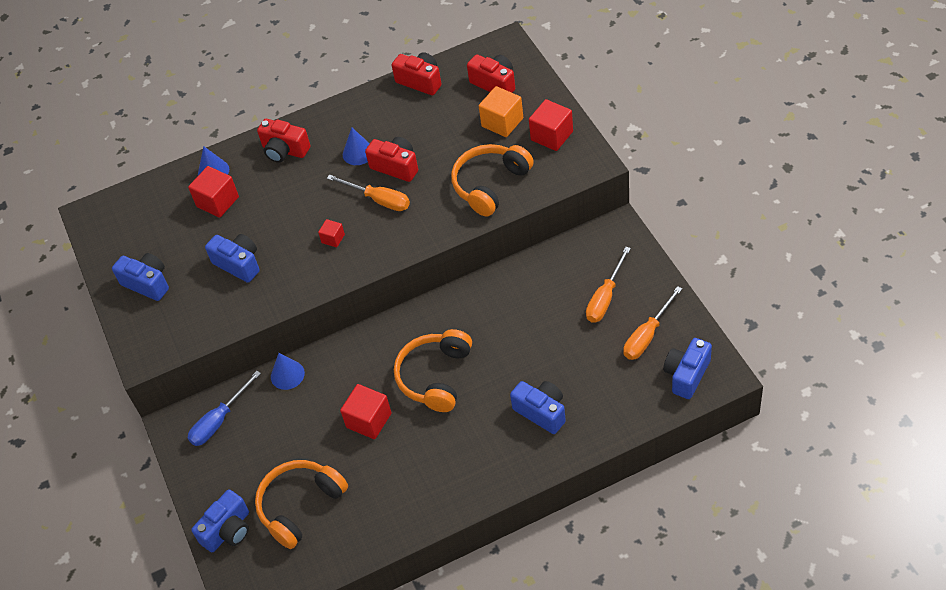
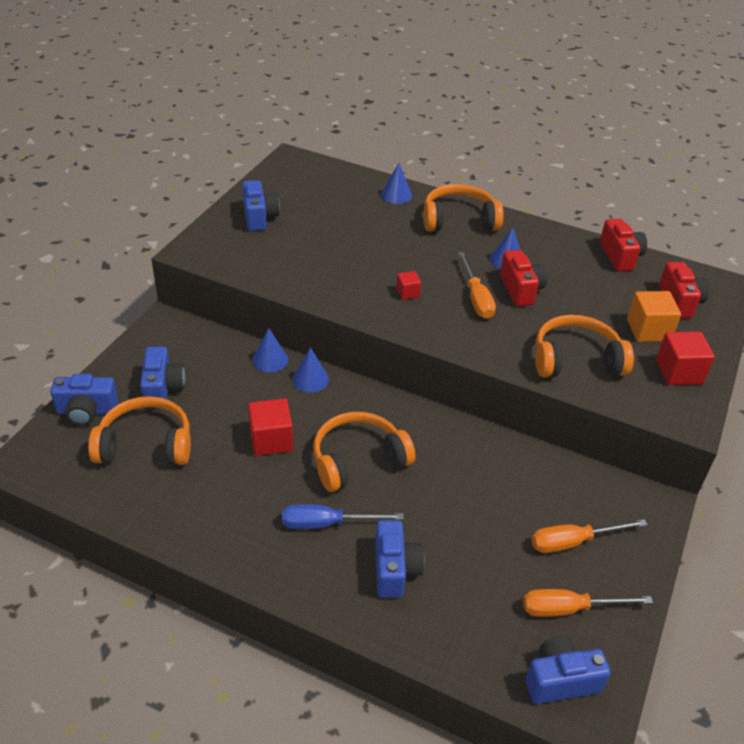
camera: 40 degrees right, 10 degrees down
(217, 202) = (371, 212): red cube -> none
(219, 420) = (190, 344): blue screwdriver -> blue screwdriver (326, 523)
(239, 264) = (326, 254): blue camera -> blue camera (163, 388)
(284, 150) = (459, 220): red camera -> orange headphones
(332, 360) = (310, 379): none -> blue cone

